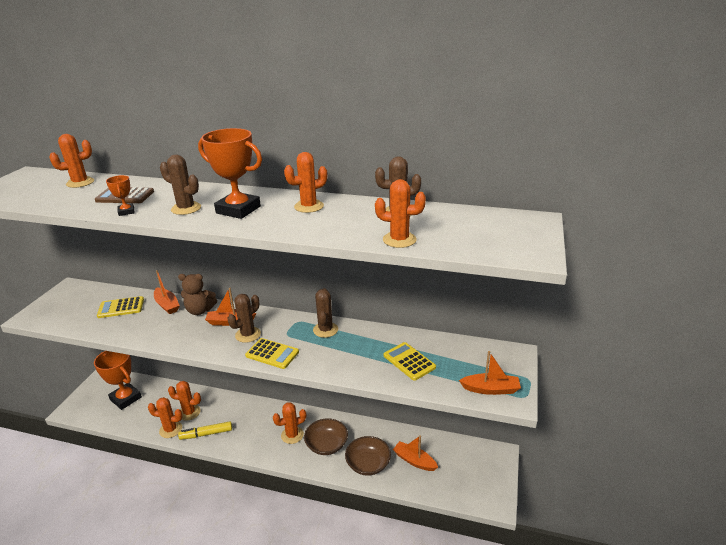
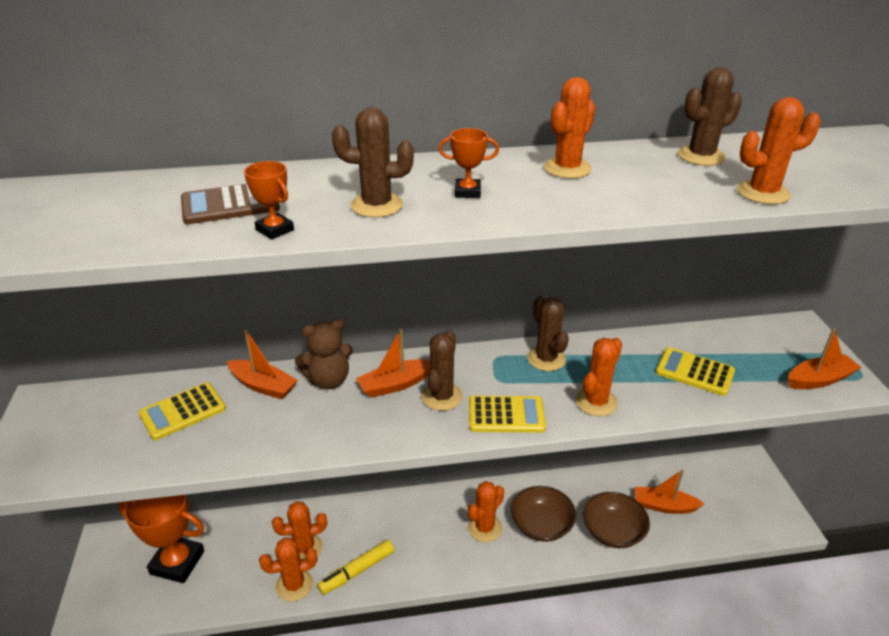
camera: 25 degrees left, 5 degrees up
(80, 183) = (99, 195): orange cactus -> orange cactus (596, 402)
(238, 210) = (467, 192): orange trophy -> orange trophy, size x0.46

